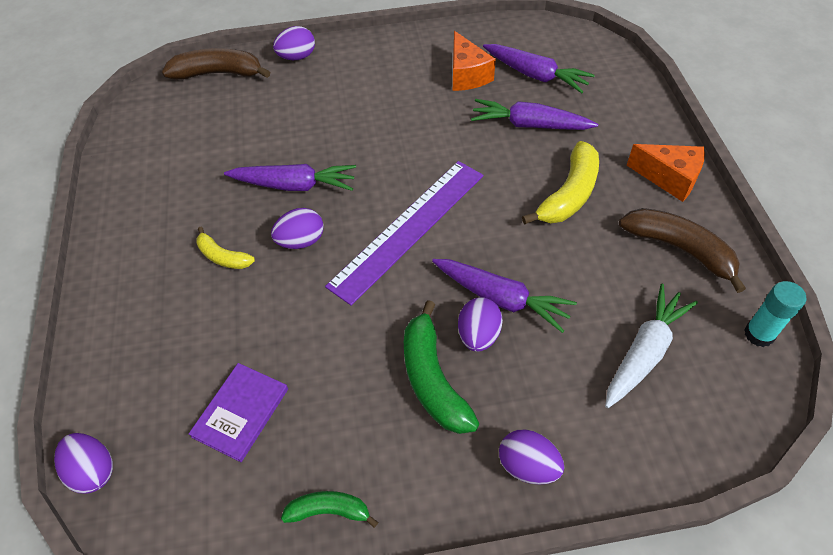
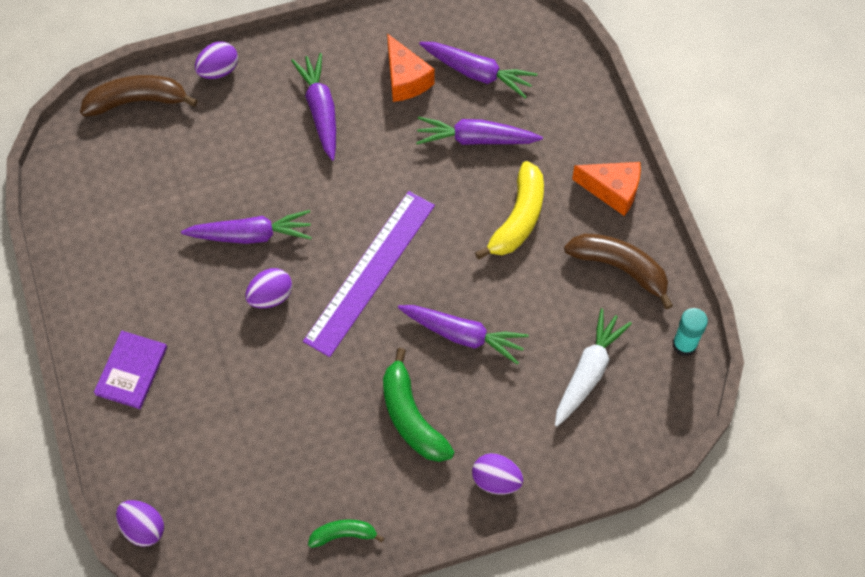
camera: 10 degrees left, 10 degrees up
(223, 257) = (200, 321): yellow banana -> none
(241, 412) = (254, 465): purple book -> purple book (131, 371)
(383, 92) = (320, 110): none -> purple carrot
(478, 335) = (446, 373): purple egg -> none

